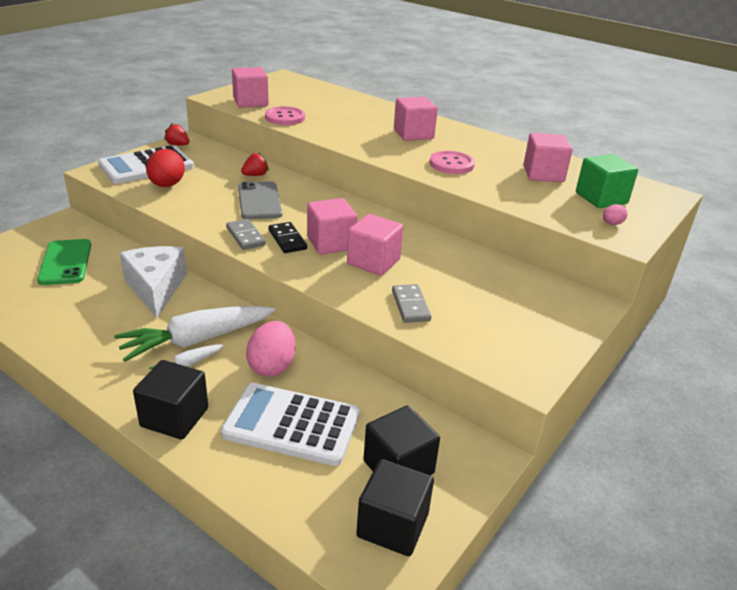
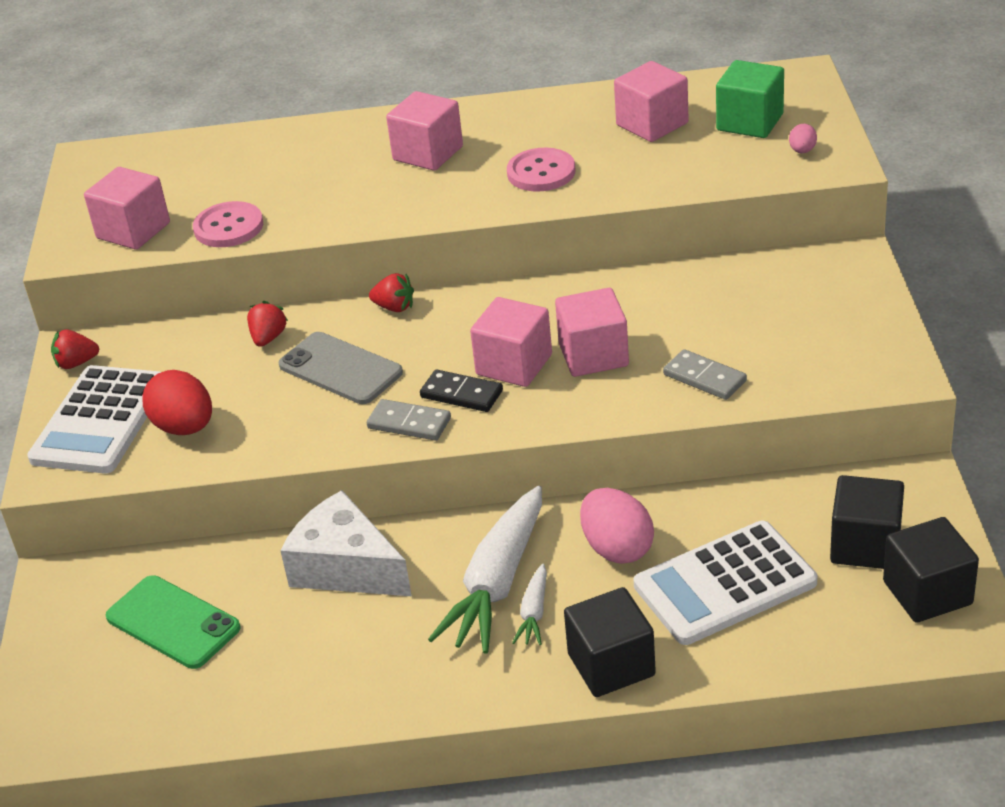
camera: 35 degrees left, 5 degrees up
(323, 193) = (394, 307): none -> red strawberry

